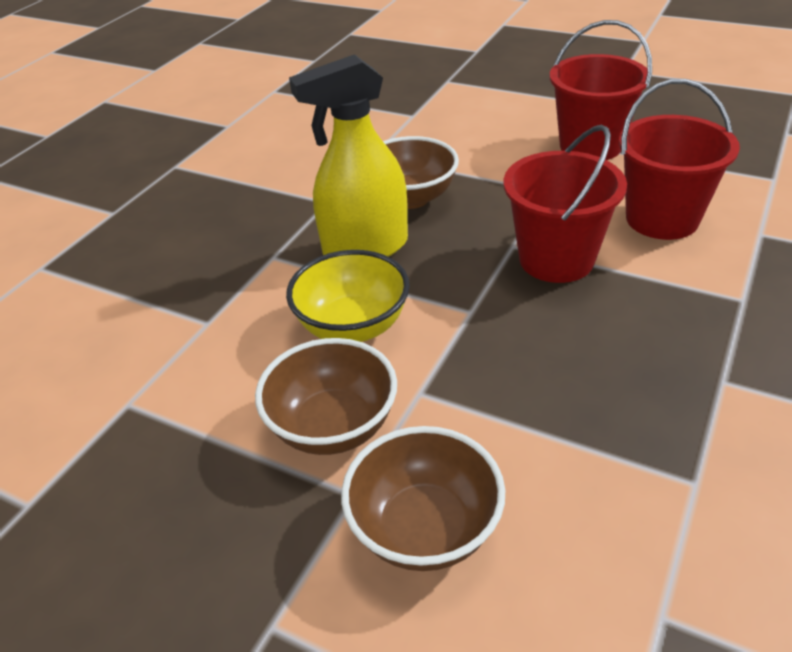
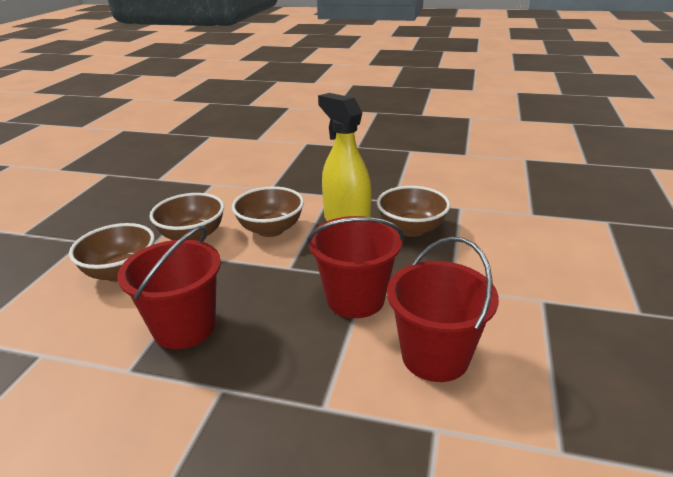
camera: 75 degrees right, 10 degrees down
(353, 326) = (270, 229): yellow bowl -> brown bowl
(590, 146) = (544, 308): red bucket -> red bucket (184, 327)

